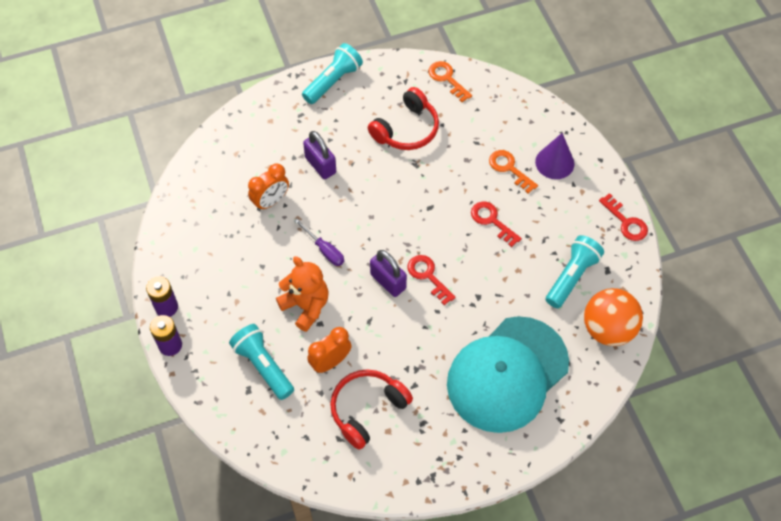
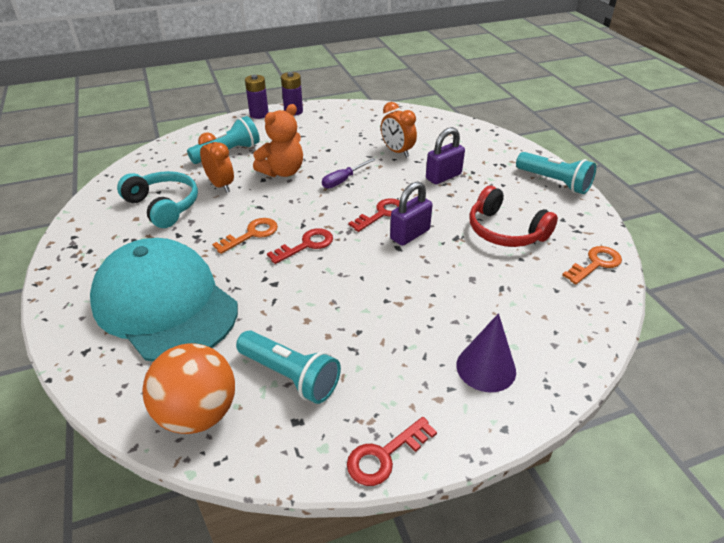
camera: 90 degrees right, 20 degrees down
(367, 409) = (163, 206): red headphones -> turquoise headphones
(388, 281) = (303, 218): purple padlock -> purple padlock (410, 234)
(492, 221) = (381, 298): red key -> red key (381, 214)
(509, 169) = (465, 318): orange key -> orange key (251, 234)

